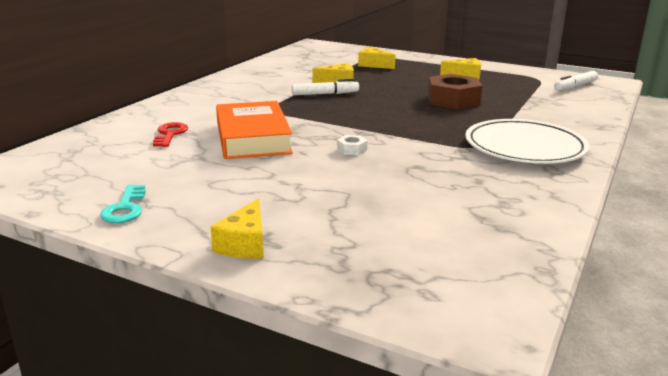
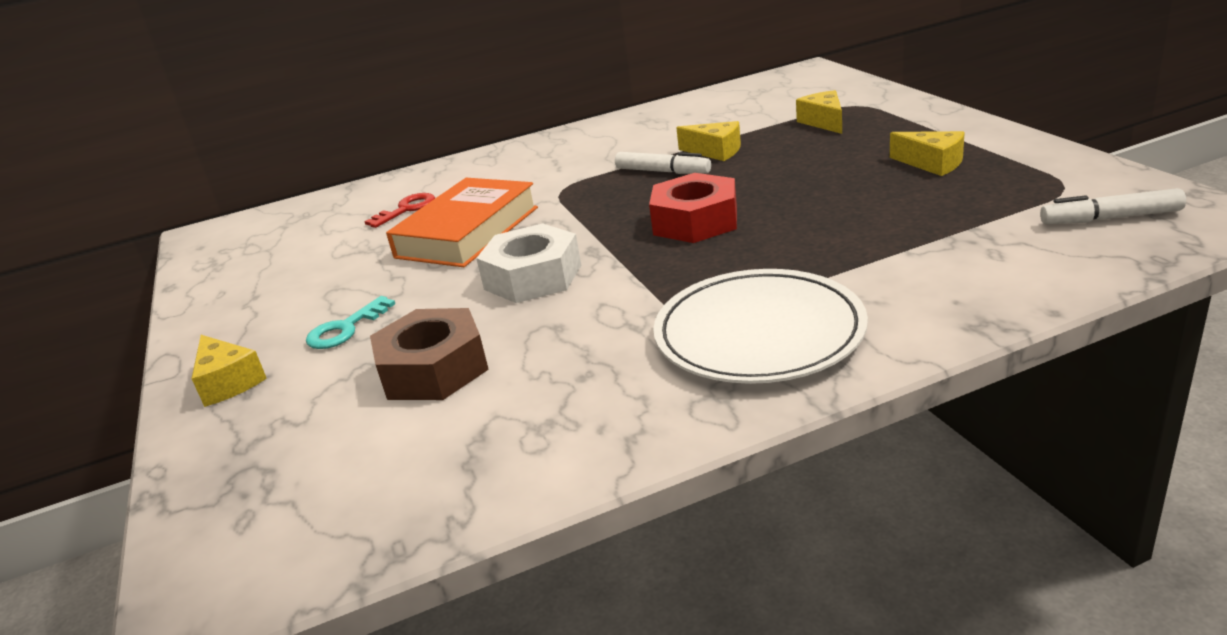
camera: 45 degrees right, 5 degrees up
(125, 208) = (226, 303): turquoise key -> turquoise key (346, 329)
(245, 244) = (228, 382): yellow cheese -> yellow cheese turned 90 degrees counterclockwise
(352, 149) = (533, 277): white nut -> white nut, size x2.29
(395, 112) = (695, 221): none -> red nut
(453, 100) = (819, 213): brown nut -> brown nut (434, 369)

